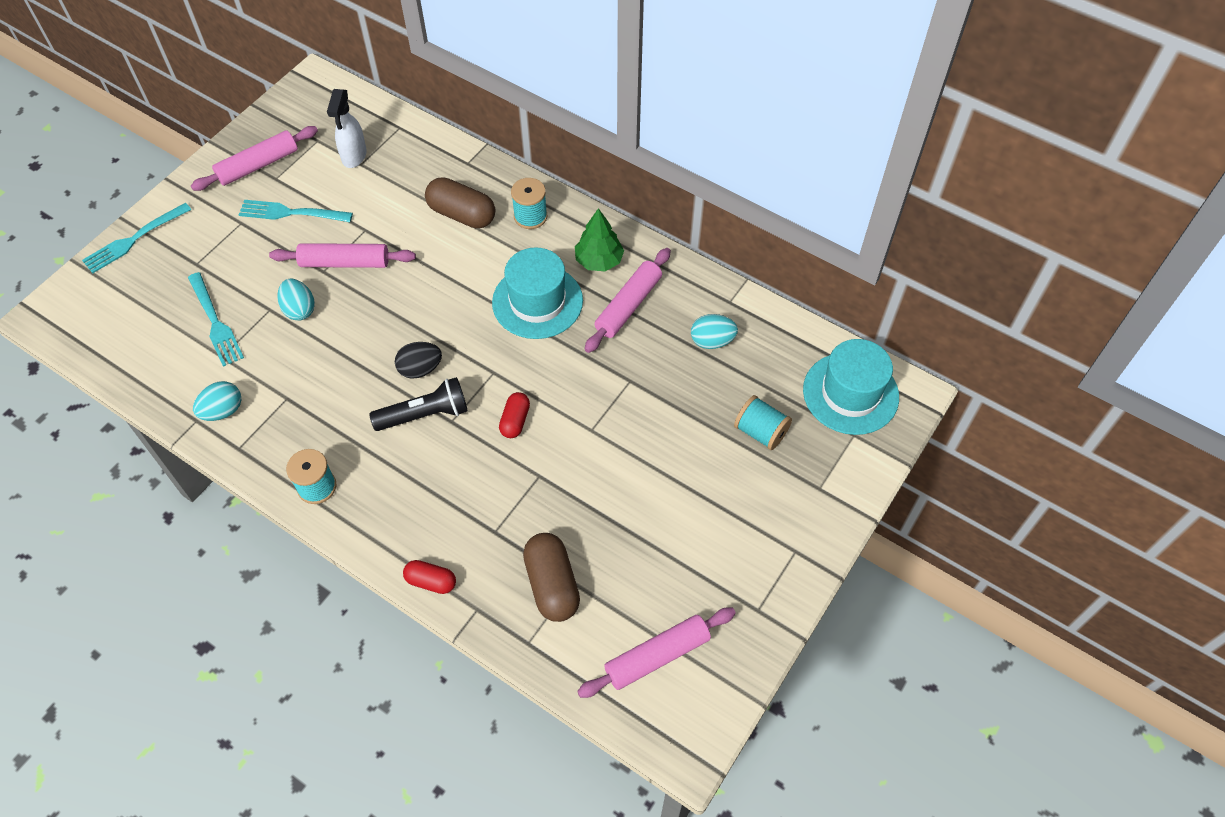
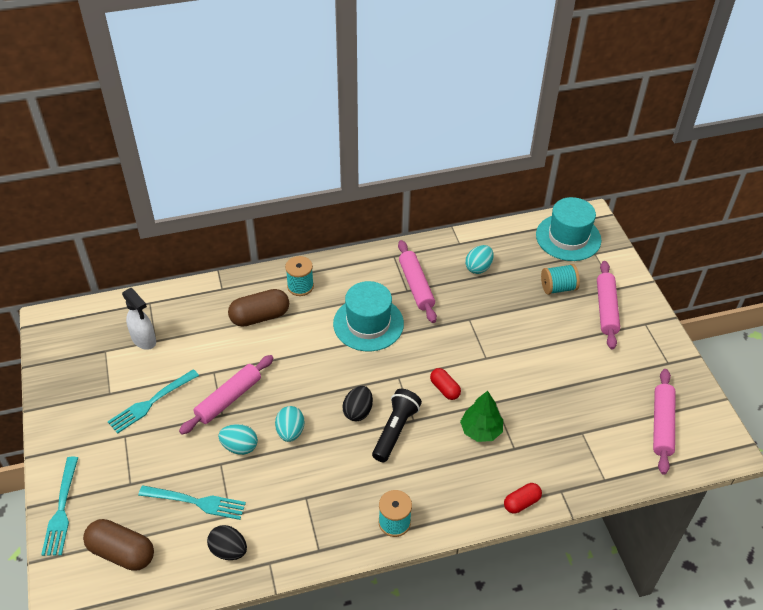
camera: 50 degrees left, 10 degrees down
(185, 381) = (228, 550): none -> black egg
(223, 411) = (278, 541): turquoise egg -> turquoise egg (290, 432)
(258, 165) = (85, 396): pink rolling pin -> pink rolling pin (606, 309)
(552, 584) = (575, 443): brown capsule -> brown capsule (122, 552)
(599, 260) = (369, 277): green tree -> green tree (480, 430)

